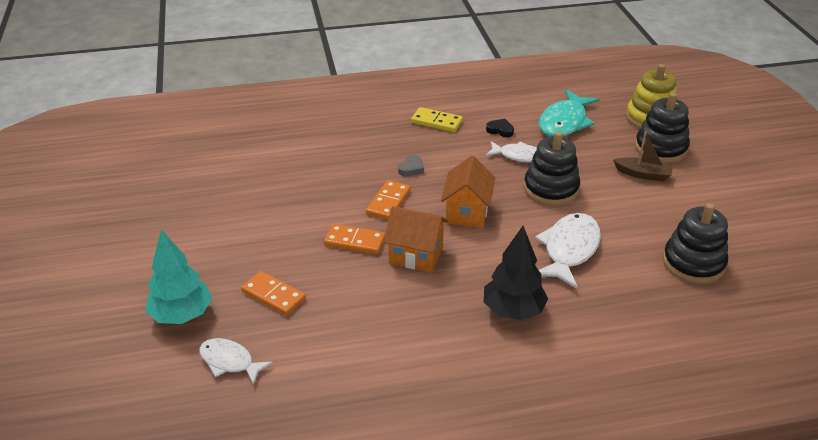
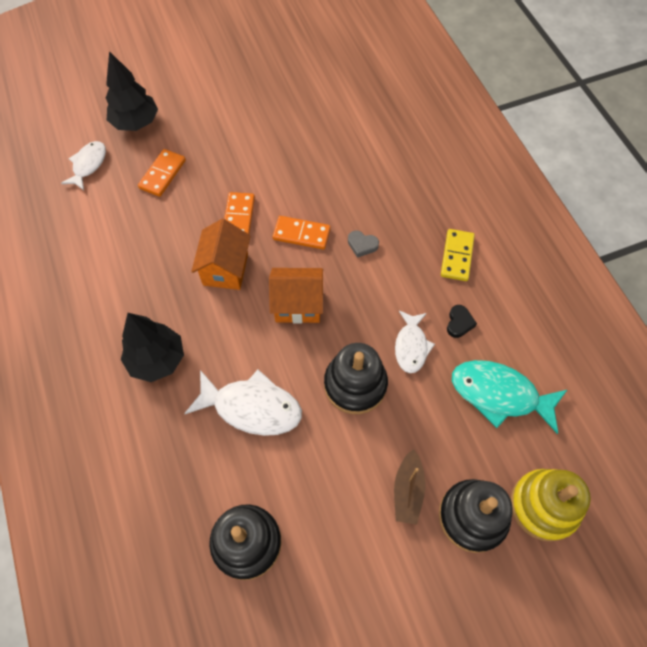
camera: 80 degrees right, 25 degrees up
(182, 315) = (136, 123): turquoise tree -> black tree

